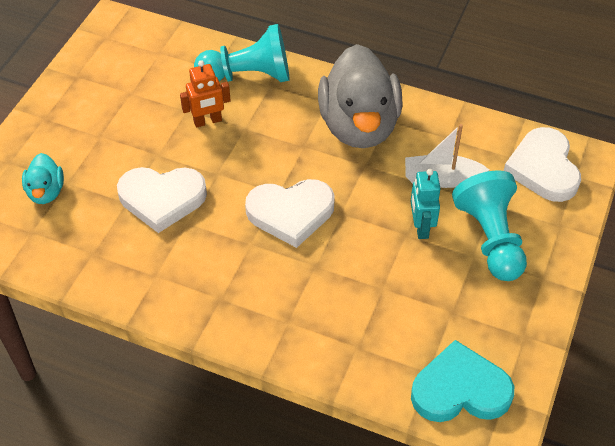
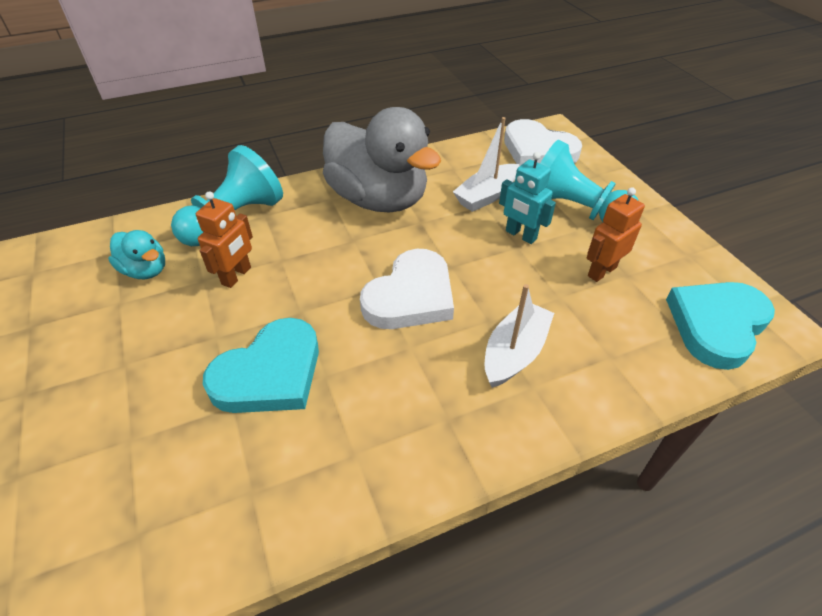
camera: 45 degrees left, 5 degrees down
(46, 192) = (110, 471): turquoise duck -> turquoise duck (146, 270)
(162, 199) = (270, 373): white heart -> turquoise heart
(305, 296) = (514, 352): none -> white boat
(438, 295) = (601, 271): none -> orange robot

